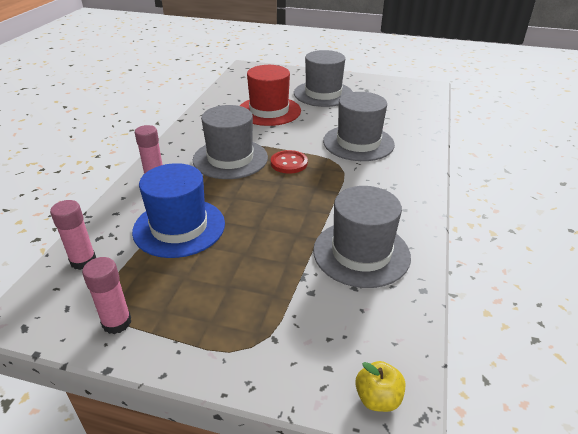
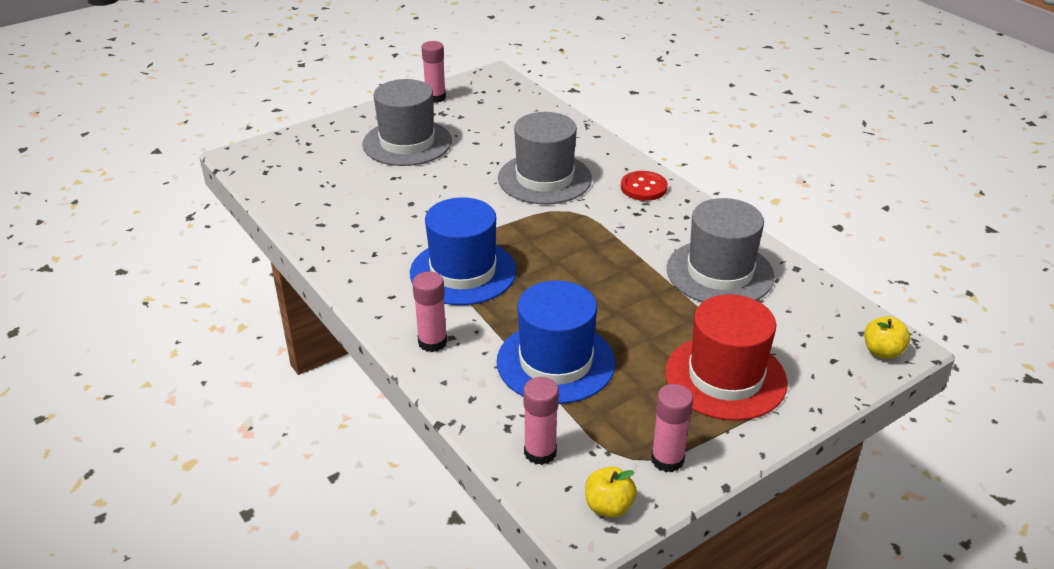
camera: 50 degrees left, 0 degrees up
(46, 316) = (608, 506): none -> yellow apple
(230, 159) = (463, 272): grey hat -> blue hat
(269, 111) = (391, 197): red hat -> red hat (725, 377)
(289, 163) = (525, 239): red button -> red button (643, 187)
(377, 82) = (435, 97): none -> pink glue stick

